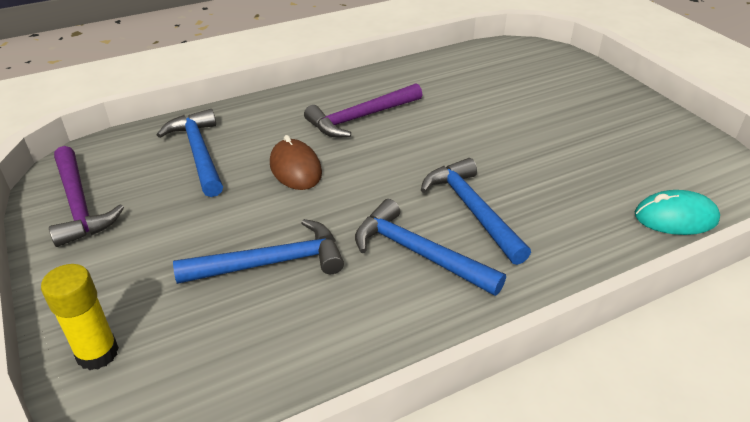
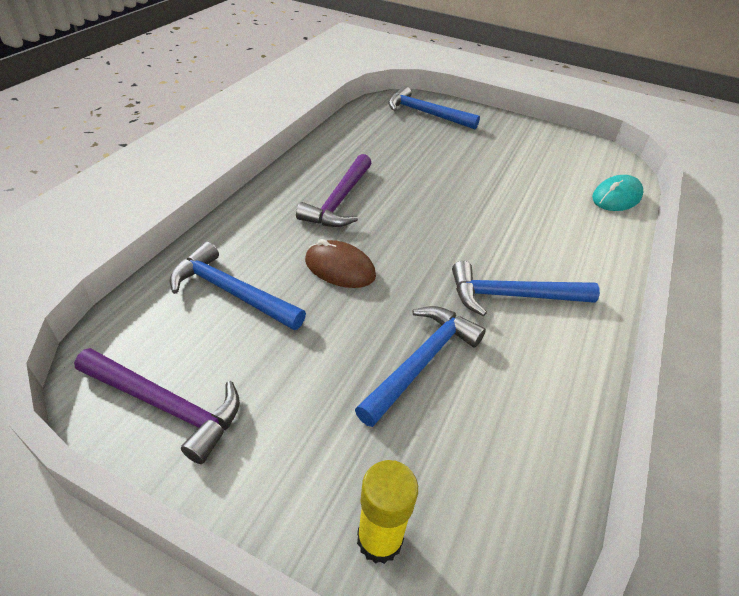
camera: 40 degrees left, 5 degrees up
(472, 209) = (505, 244): blue hammer -> blue hammer (425, 113)

